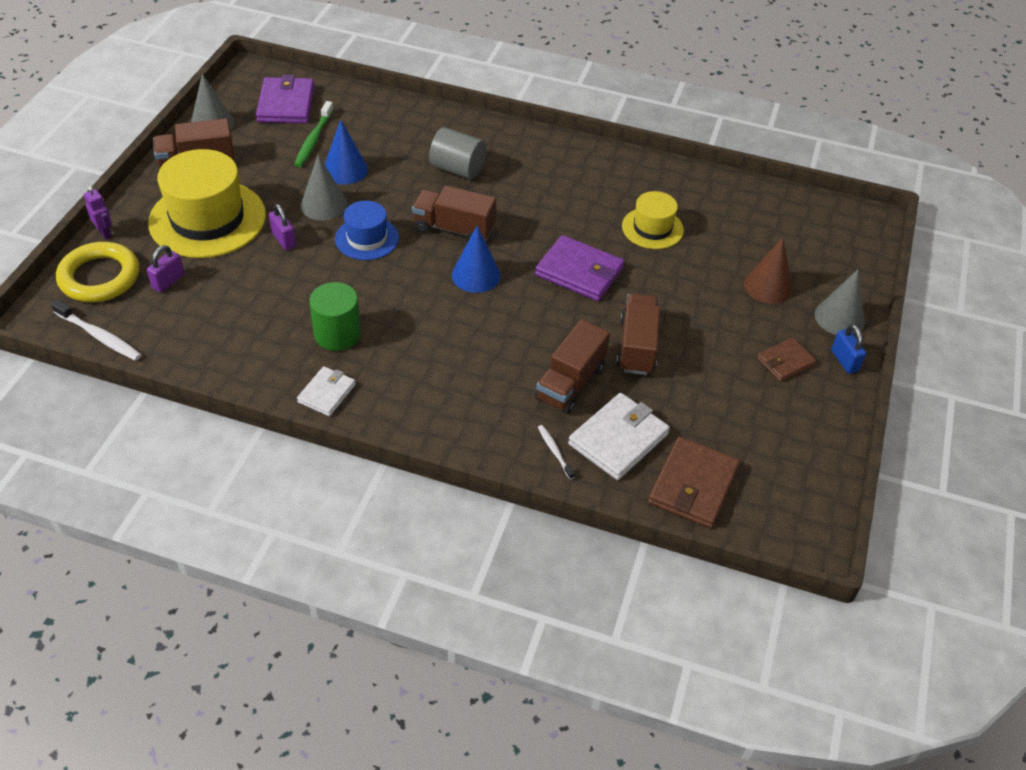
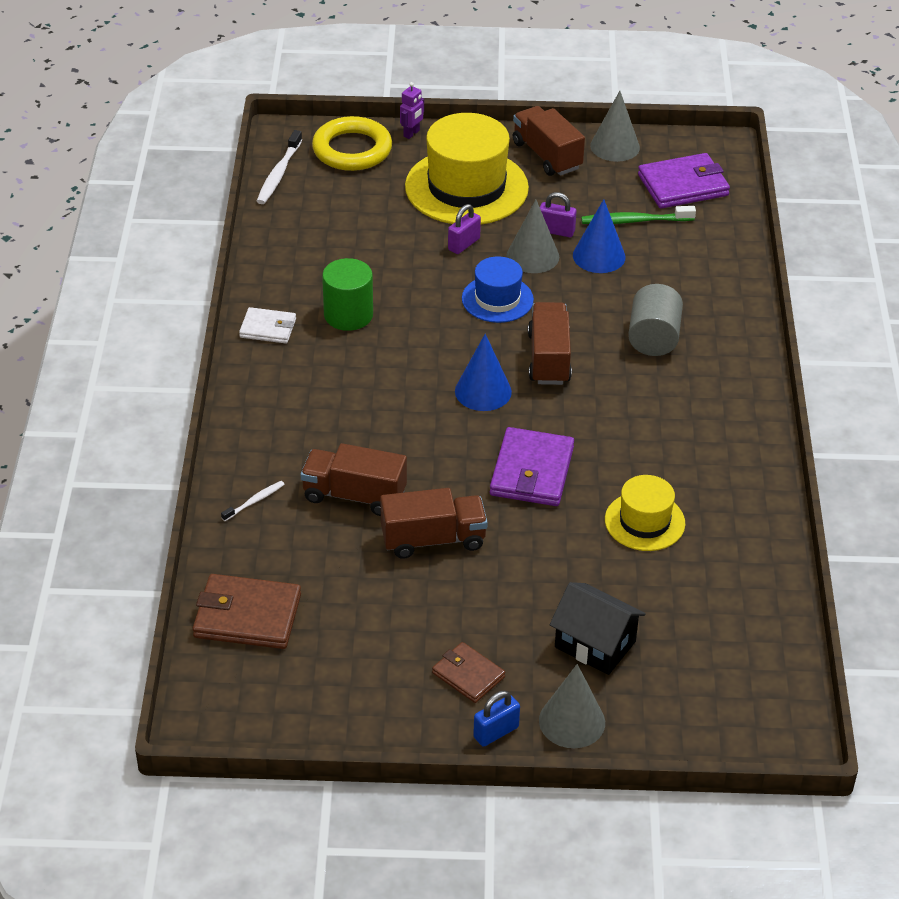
camera: 75 degrees right, 5 degrees down
(168, 281) = (367, 190): purple padlock -> purple padlock (556, 231)
(618, 439) = (289, 546): white wallet -> none
(768, 286) = (595, 644): brown cone -> black house

